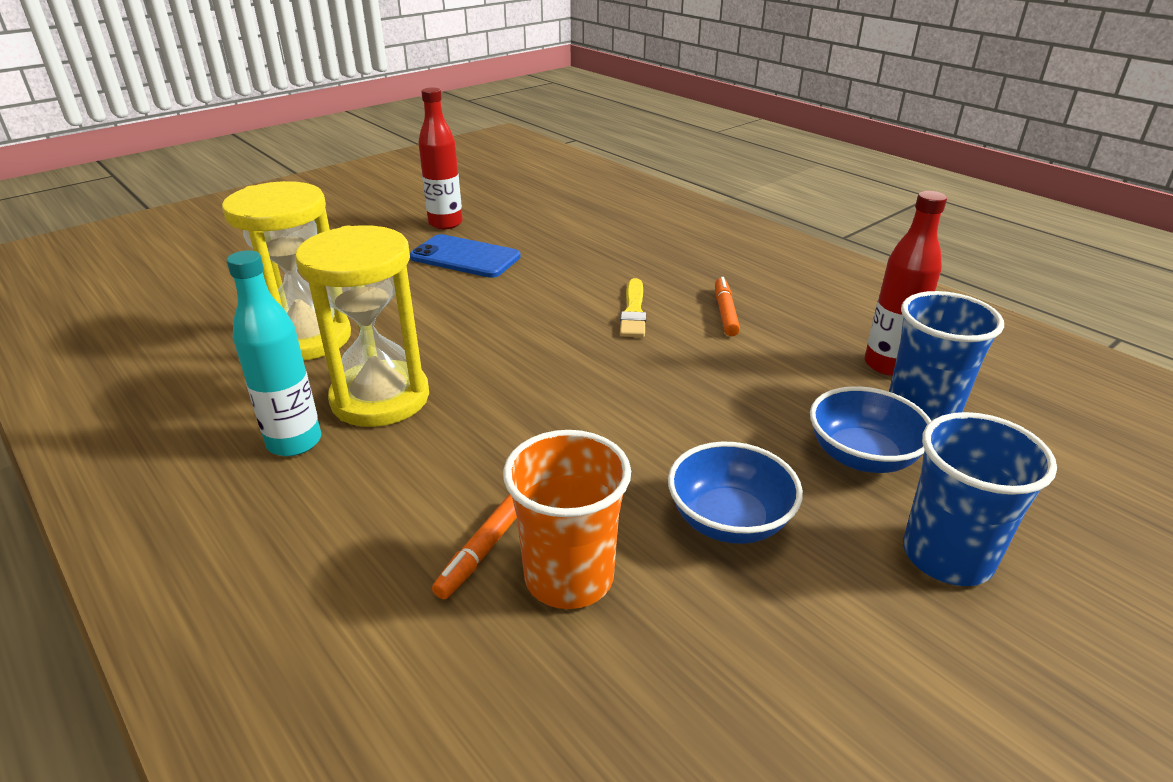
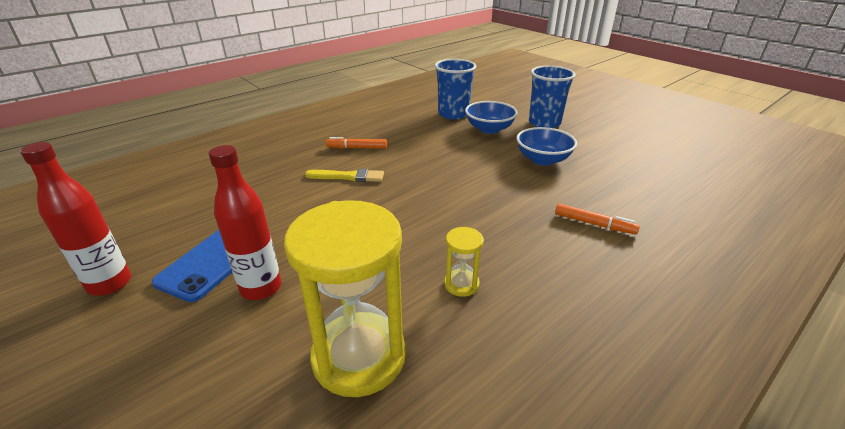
camera: 90 degrees left, 0 degrees up
(294, 442) = (528, 325): turquoise bottle -> none
(380, 398) = (461, 284): yellow hourglass -> yellow hourglass, size x0.45
(569, 577) = (598, 199): orange cup -> none
(887, 365) = (417, 115): red bottle -> red bottle (261, 288)

